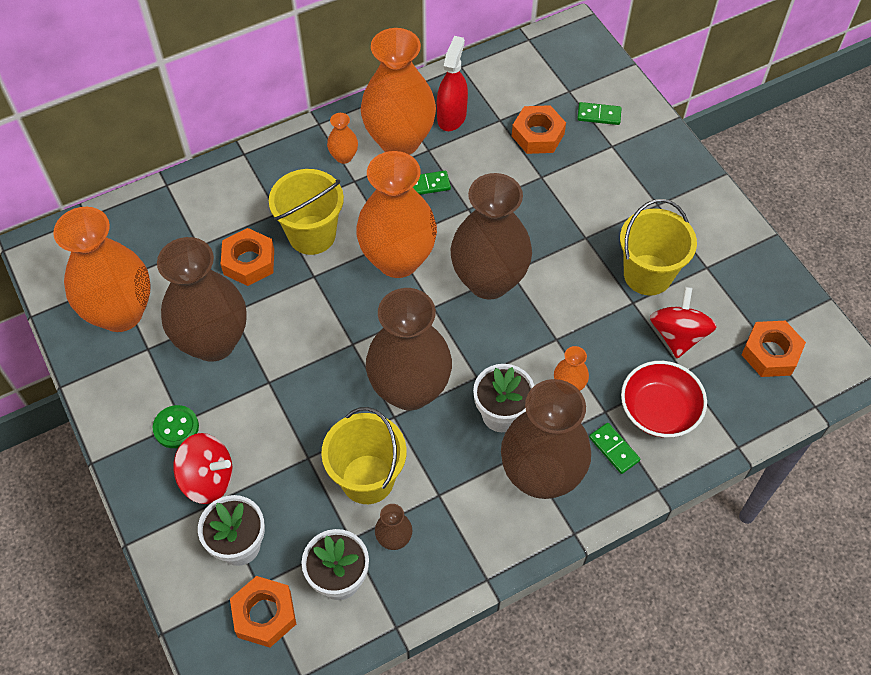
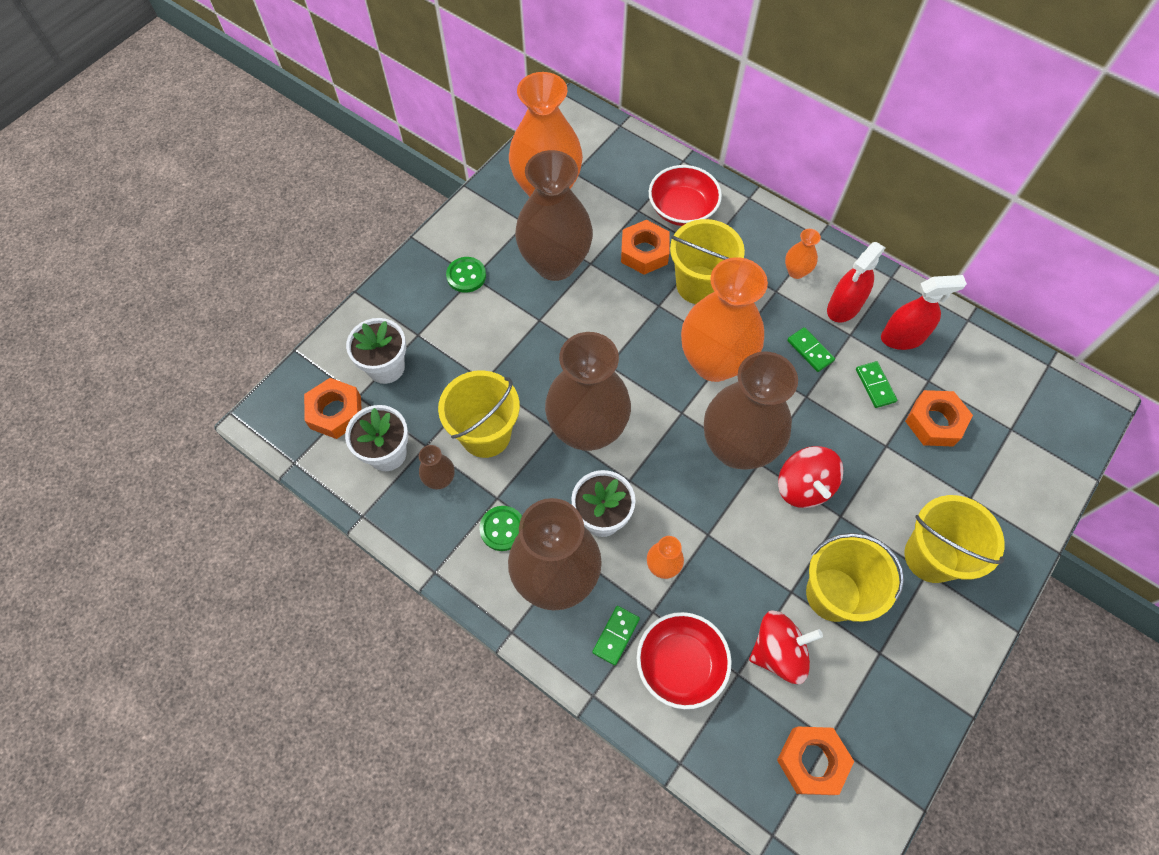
camera: 65 degrees right, 5 degrees up
(208, 479) = (432, 319): red spinning top -> red spinning top (803, 486)
(221, 210) = (682, 209): none -> red bowl
(399, 141) = (844, 307): orange vase -> red spray bottle
(472, 502) = (502, 529): none -> green button
(599, 115) = (1001, 470): green domino -> green domino (875, 385)
(646, 195) = (931, 556): none -> yellow bucket

